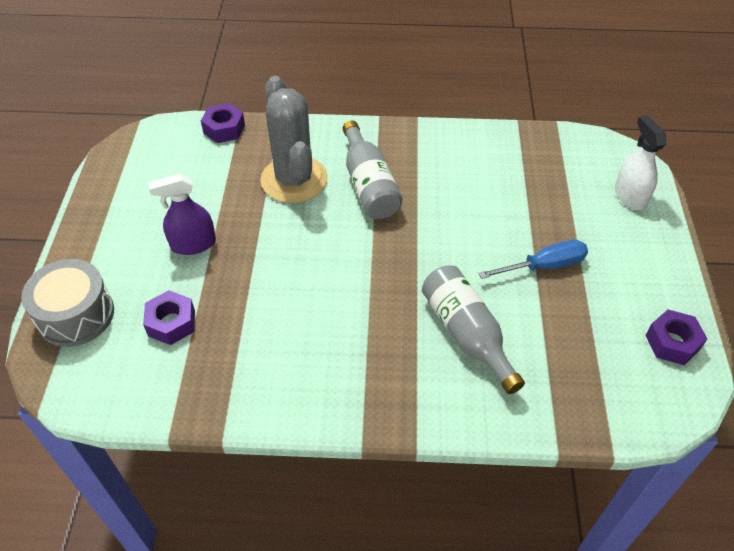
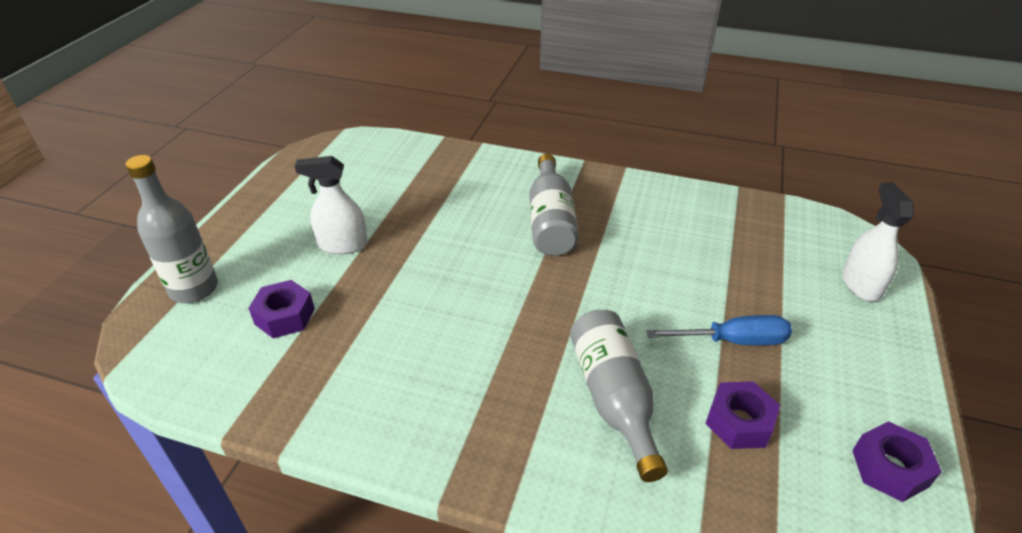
camera: 15 degrees right, 10 degrees down
(76, 315) = (194, 289): grey drum -> grey bottle
(193, 244) = (342, 245): purple spray bottle -> white spray bottle
(224, 129) = (420, 148): purple nut -> purple nut (739, 422)
(294, 180) = (472, 203): grey cactus -> none

